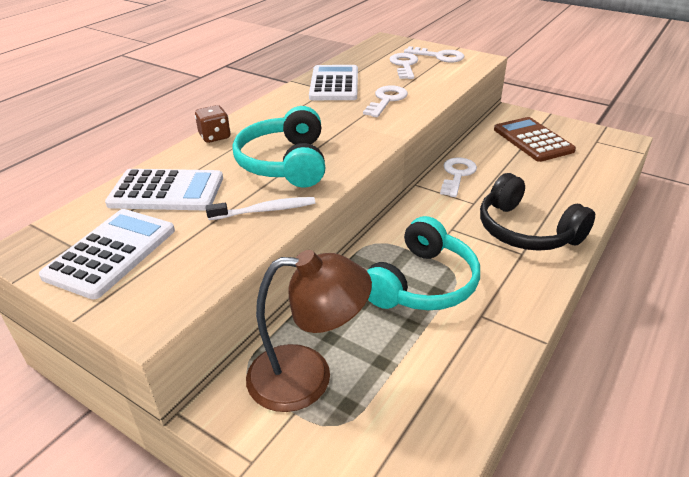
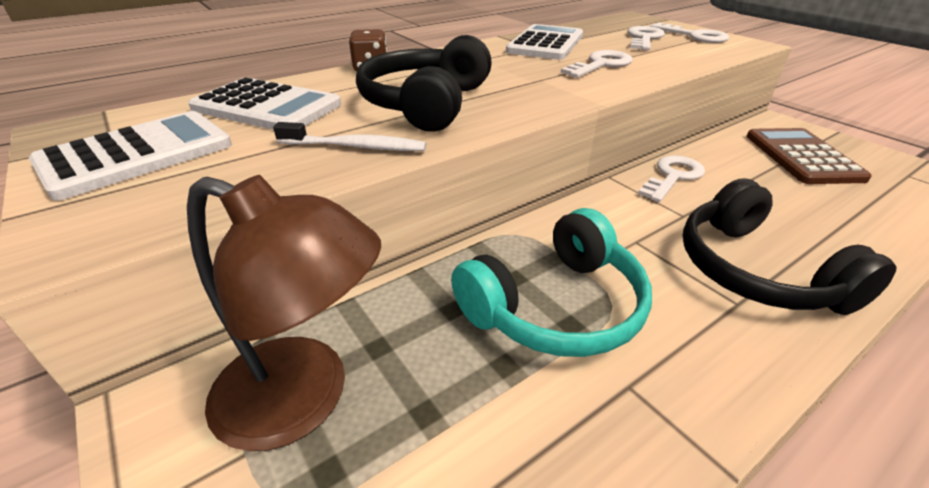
camera: 20 degrees right, 0 degrees up
(285, 163) = (426, 103): turquoise headphones -> black headphones

